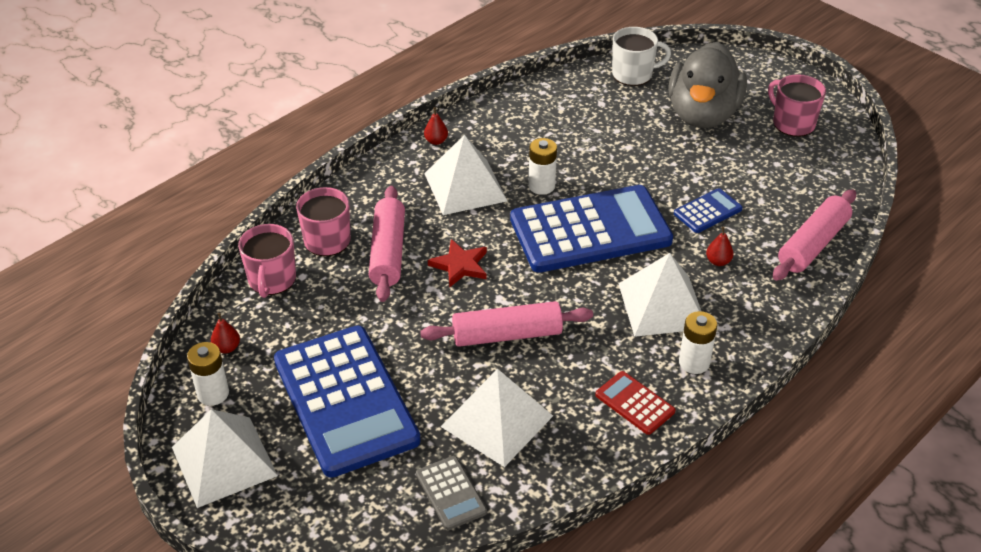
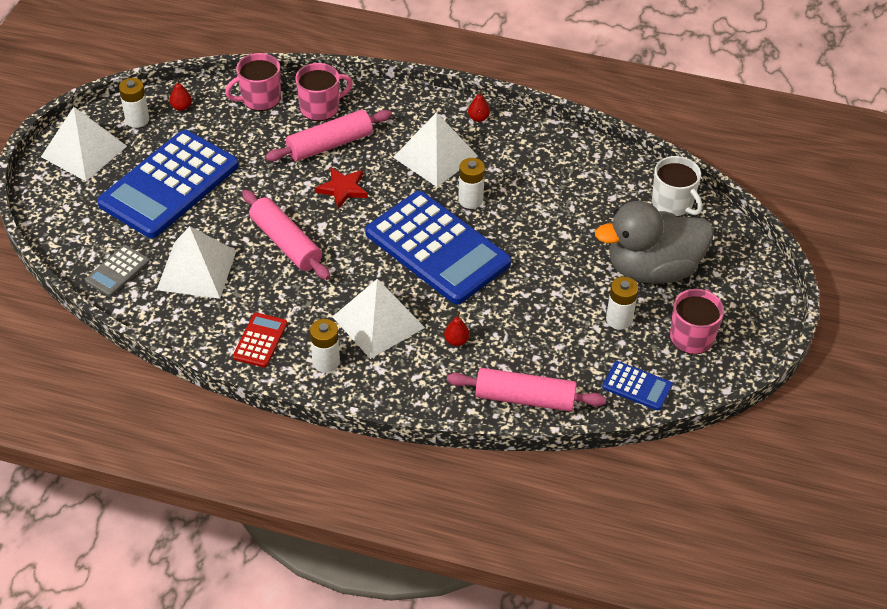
camera: 60 degrees right, 5 degrees up
(707, 211) = (517, 314): blue calculator -> blue calculator (637, 386)
(750, 155) = (619, 319): none -> white battery

